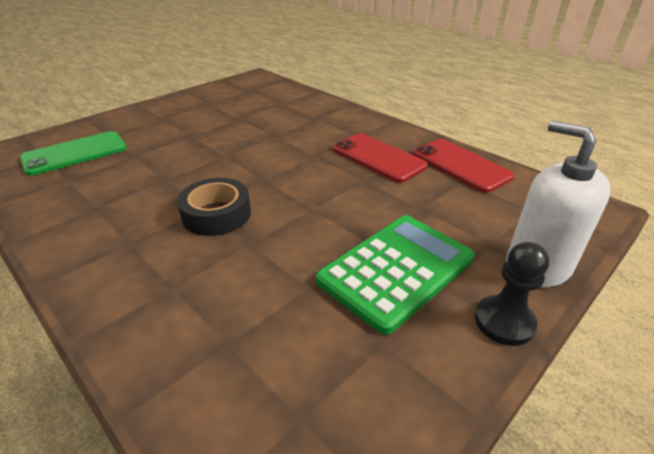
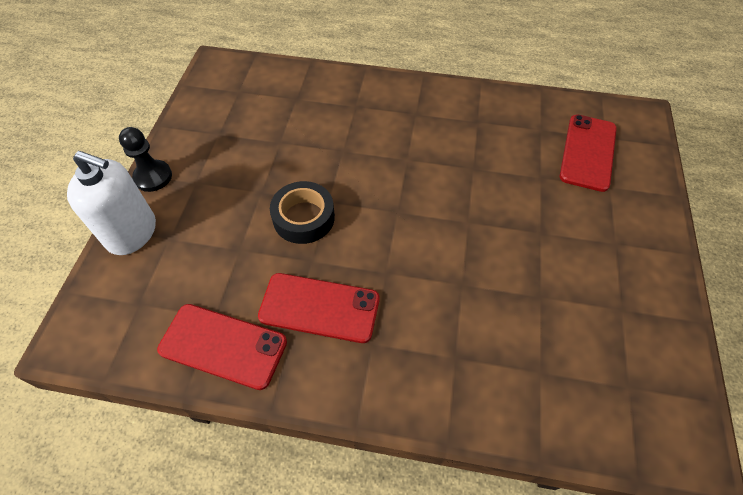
camera: 145 degrees right, 20 degrees up
(75, 153) = (588, 152): green phone -> red phone
(216, 214) = (391, 159): black tape -> black tape (303, 218)
(396, 270) = (232, 179): green calculator -> none

